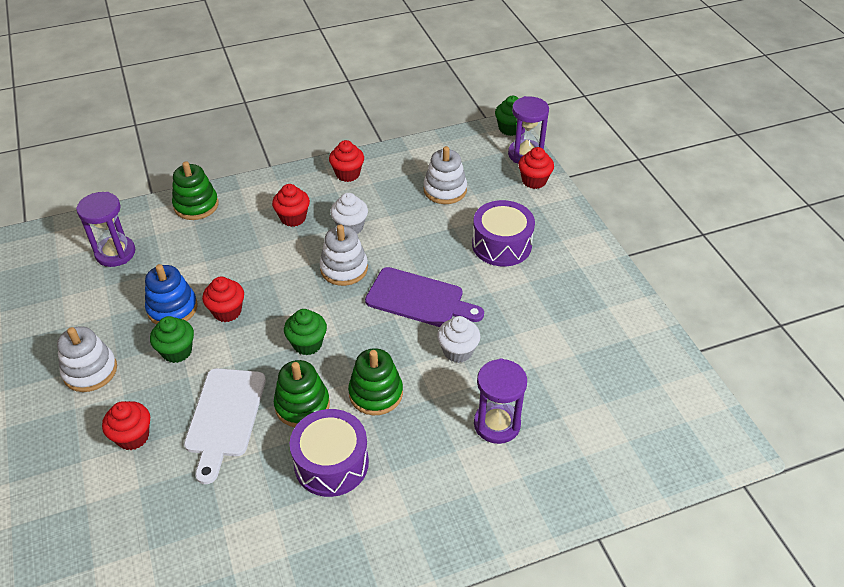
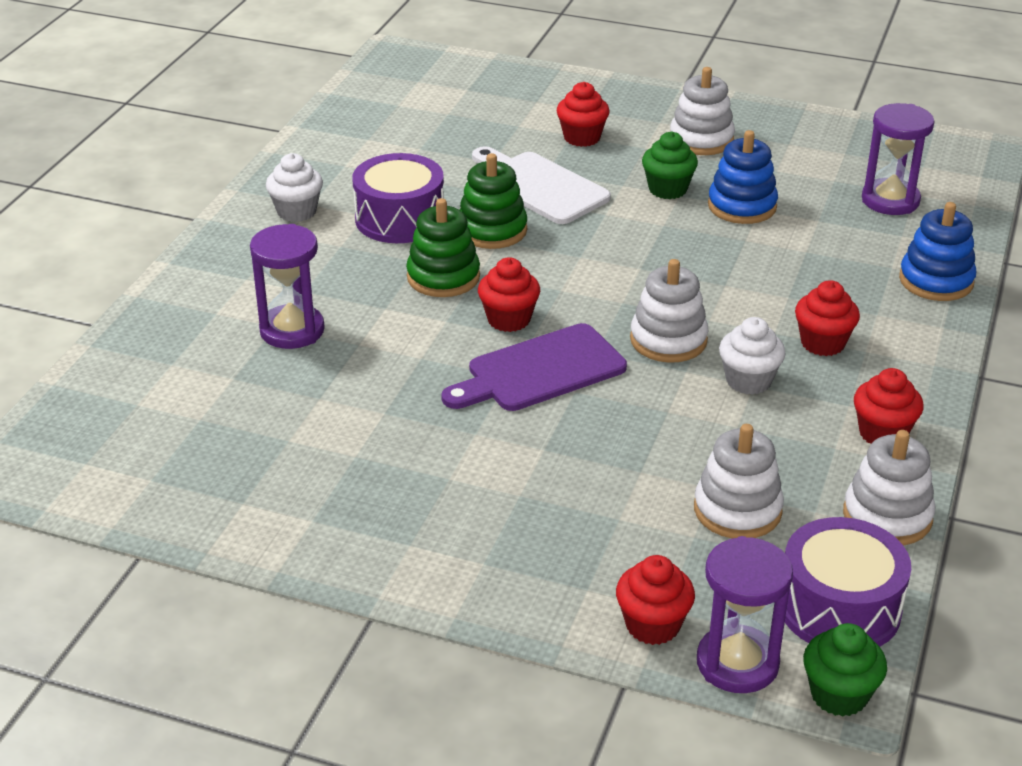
camera: 130 degrees right, 10 degrees down
(196, 205) = (936, 281): green stacking toy -> blue stacking toy
(227, 311) = (693, 236): red cupcake -> red cupcake (509, 319)
(307, 344) = (573, 265): green cupcake -> none
(402, 153) = (887, 516): none -> white stacking toy
(458, 351) = (420, 357): white cupcake -> white cupcake (297, 211)
(501, 245) = (548, 496): purple drum -> purple drum (839, 608)

